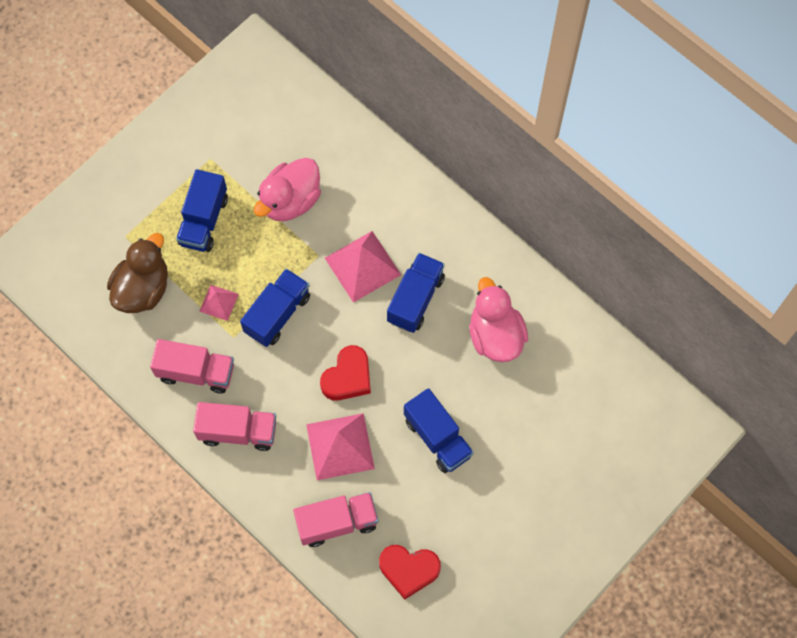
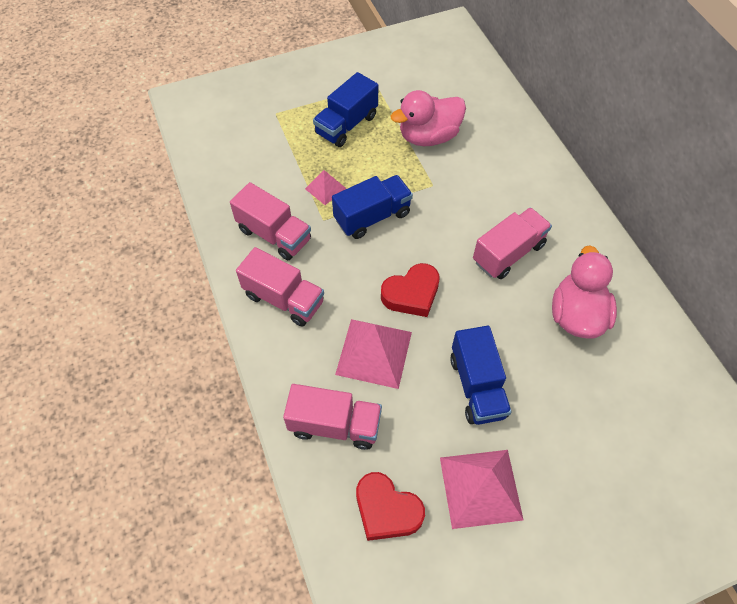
camera: 25 degrees right, 10 degrees down
(143, 289) = (267, 155): brown duck -> none
(362, 266) = (470, 208): pink pyramid -> pink pyramid (480, 488)
(415, 299) = (508, 253): blue truck -> pink truck

